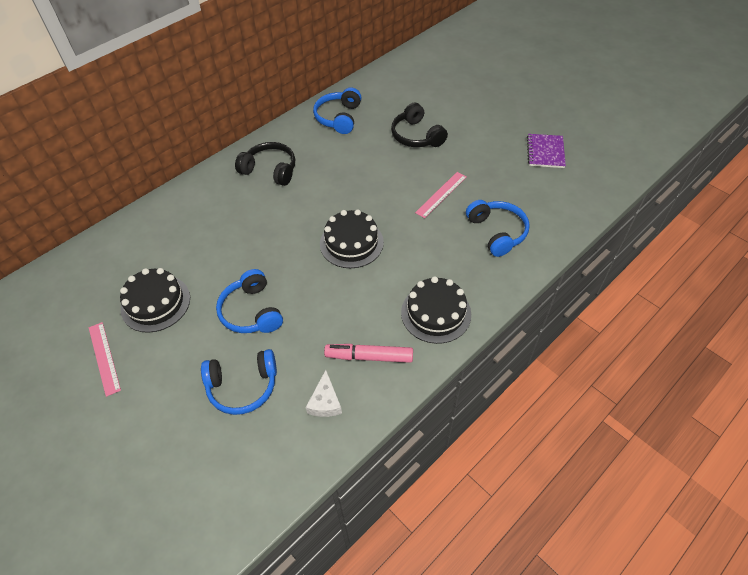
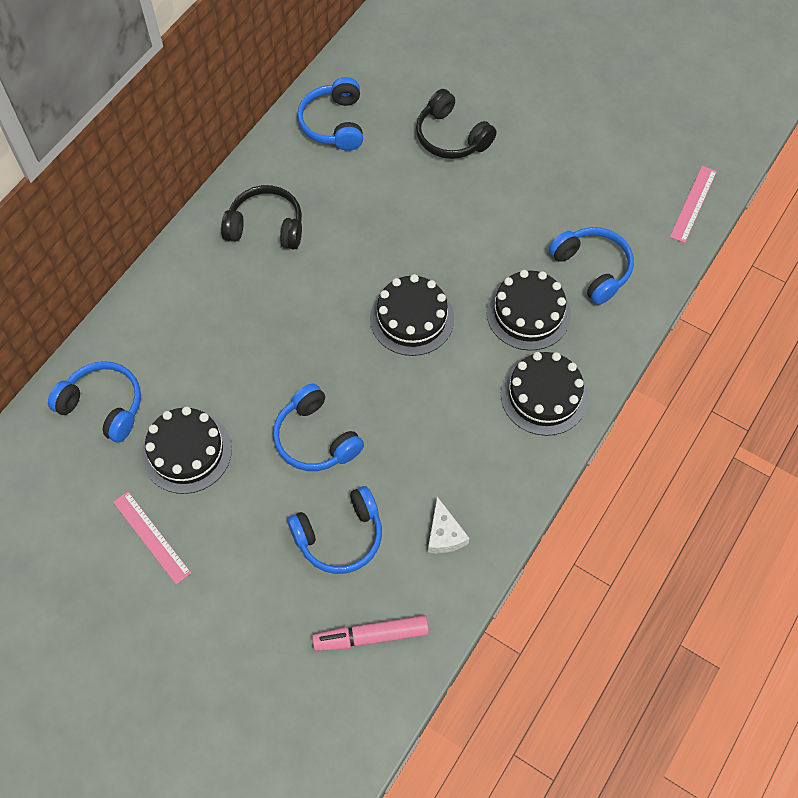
camera: 15 degrees left, 10 degrees up
(113, 262) = (103, 406): none -> blue headphones
(369, 357) = (479, 468): pink marker -> pink marker (371, 636)
(439, 254) = (528, 313): none -> black cake
(441, 194) = (508, 225): pink ruler -> pink ruler (693, 204)
(545, 152) = (628, 135): purple notebook -> none

